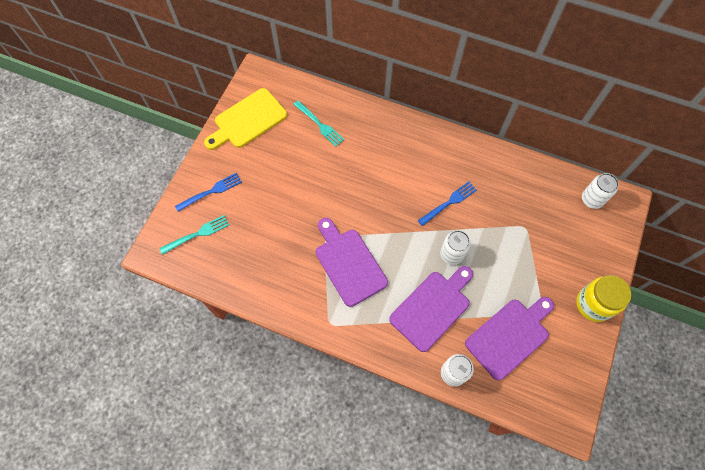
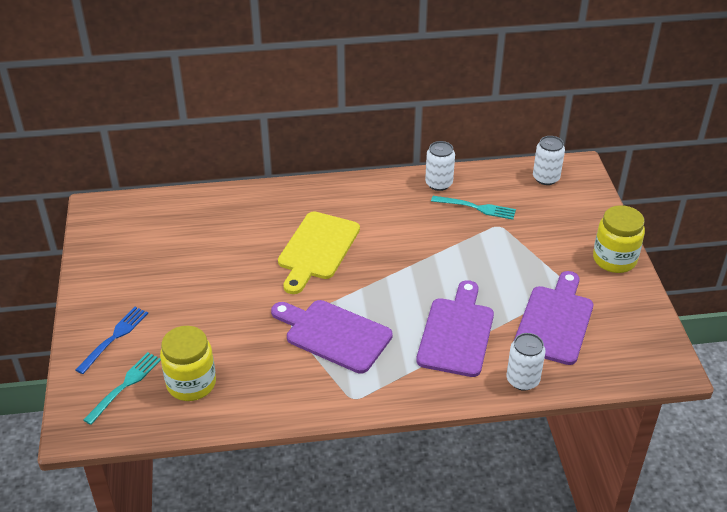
camera: 30 degrees left, 25 degrees down
(237, 255) = (191, 383): none -> yellow jar
(247, 120) = (114, 254): yellow cutting board -> yellow cutting board (317, 249)
(319, 124) = (207, 225): turquoise fork -> turquoise fork (476, 208)
(449, 202) = (405, 237): blue fork -> none
(451, 254) = (441, 279): white can -> white can (438, 183)

